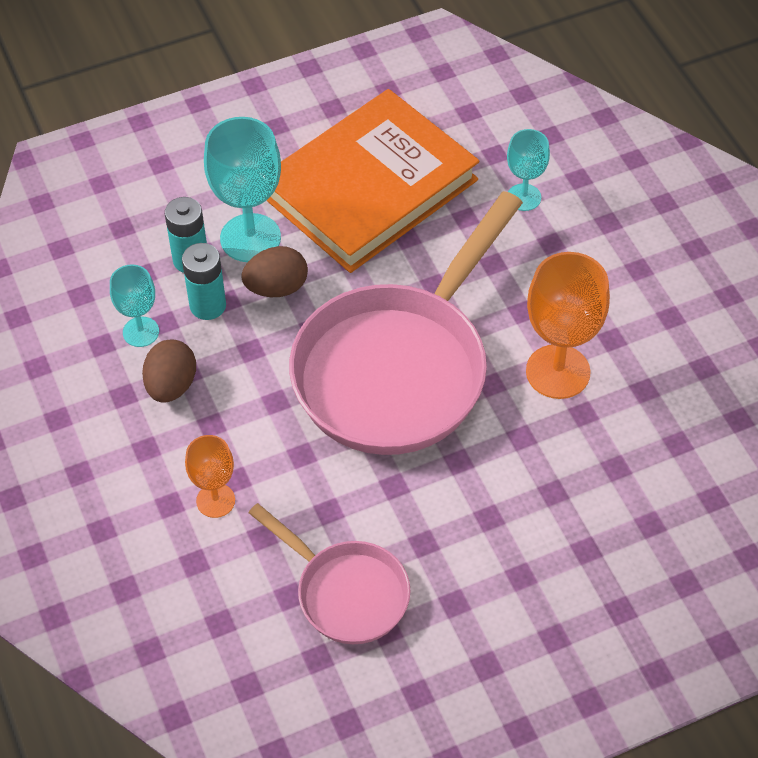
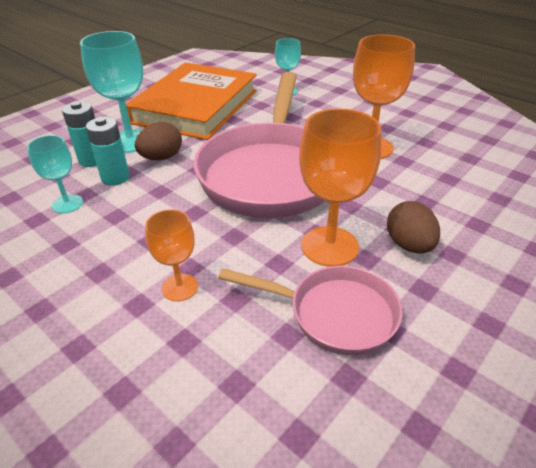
camera: 25 degrees left, 15 degrees down
(171, 385) = (106, 226): brown egg -> brown egg (409, 245)
(395, 511) = (329, 246): none -> orange goblet

